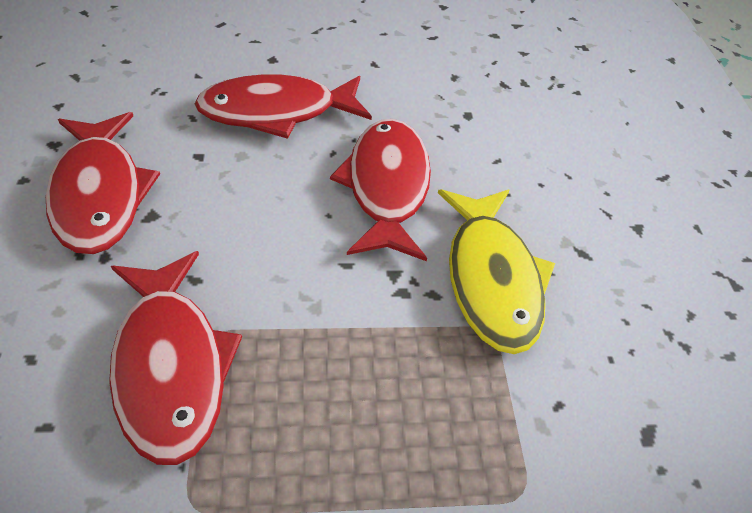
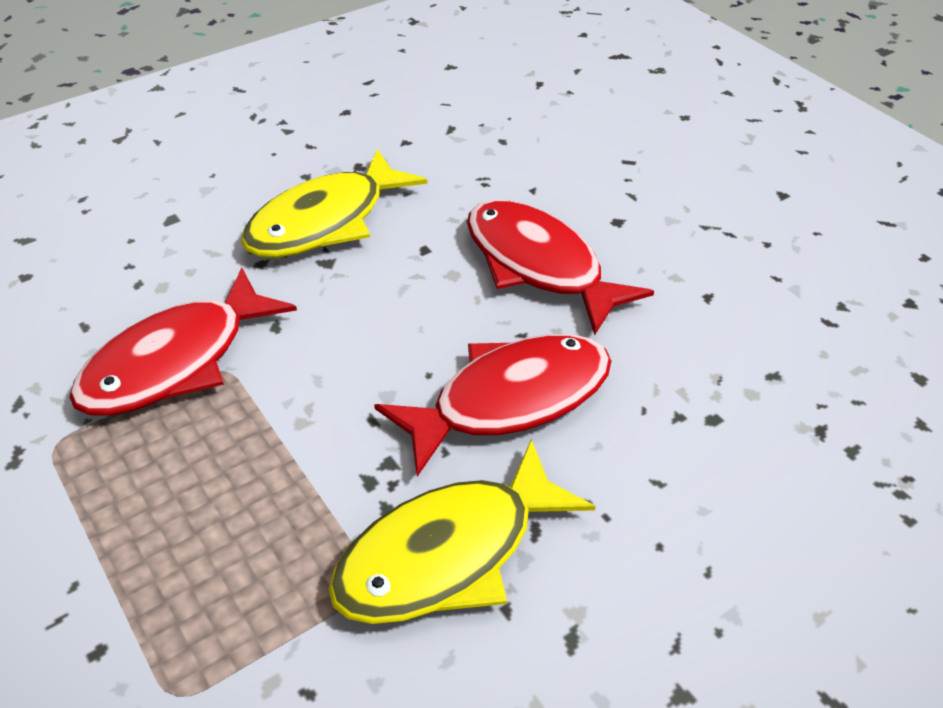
camera: 65 degrees right, 5 degrees down
(100, 194) = (325, 221): red fish -> yellow fish

